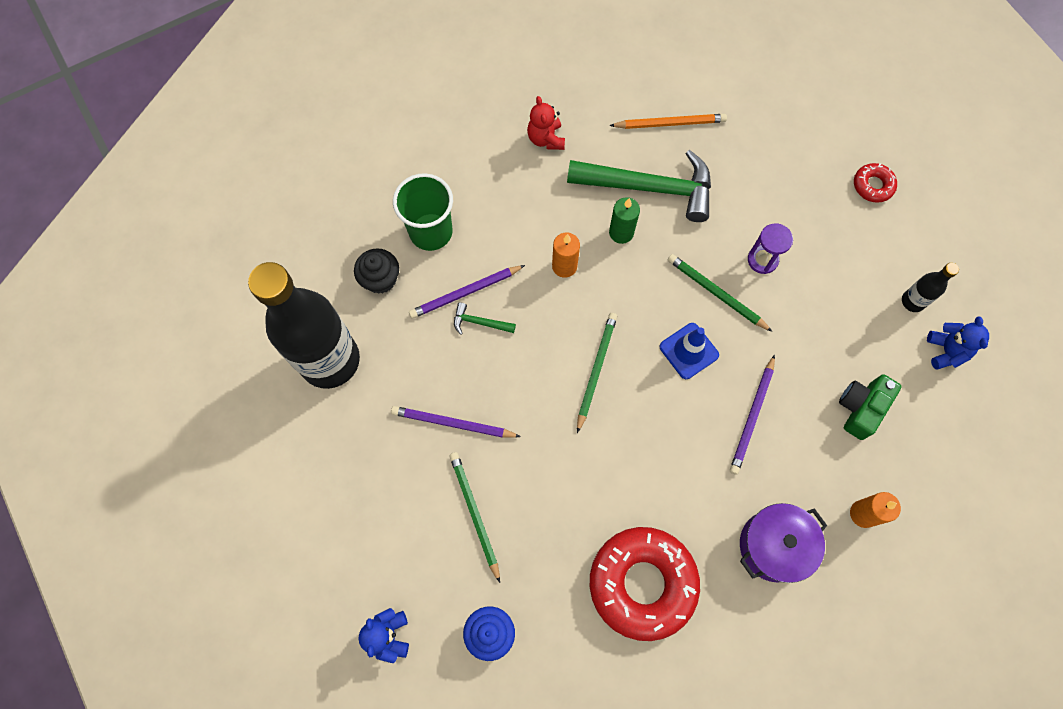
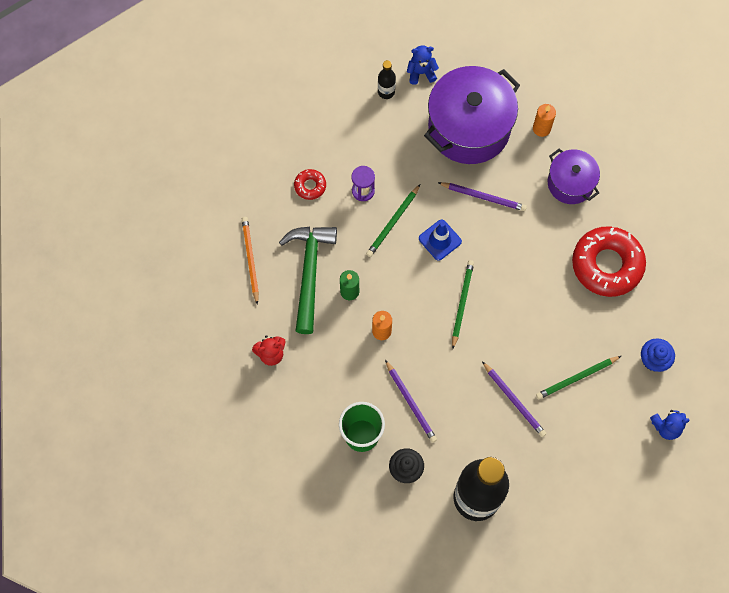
camera: 95 degrees left, 0 degrees up
(453, 424) = (514, 400): purple pencil -> purple pencil turned 45 degrees counterclockwise
(479, 322) = (434, 389): green hammer -> none
(596, 370) = (462, 303): green pencil -> green pencil turned 90 degrees clockwise
(861, 408) = (469, 127): green camera -> purple pot
(873, 185) = (295, 114): red donut -> red donut (310, 186)

